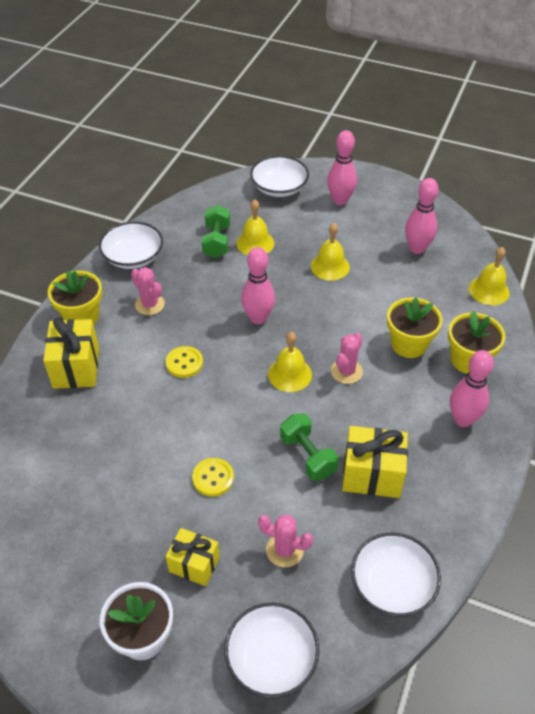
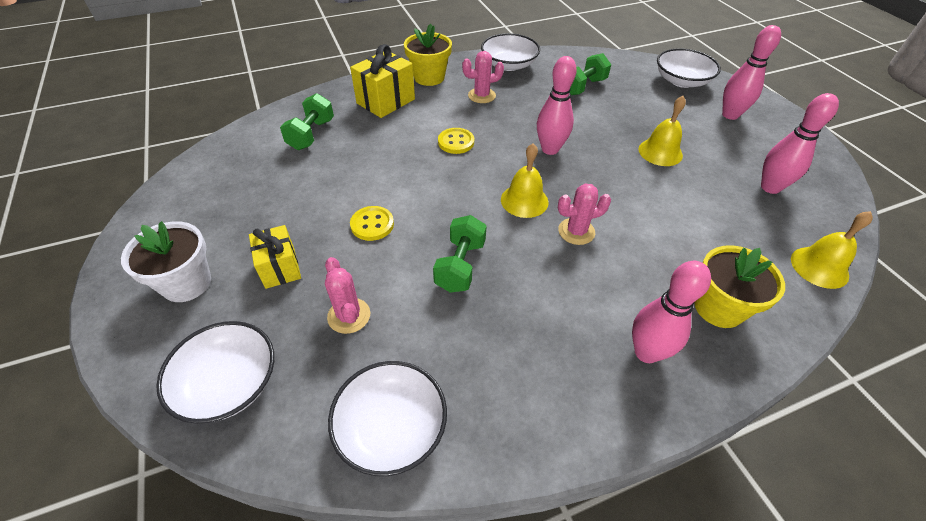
camera: 45 degrees right, 0 degrees up
(56, 447) = (311, 134): none -> green dumbbell
(150, 304) = (481, 96): pink cactus -> pink cactus turned 75 degrees clockwise
(255, 243) = (613, 103): yellow bell -> none
(372, 475) = (494, 323): yellow gift -> none
(408, 344) = (666, 252): yellow flower pot -> none

